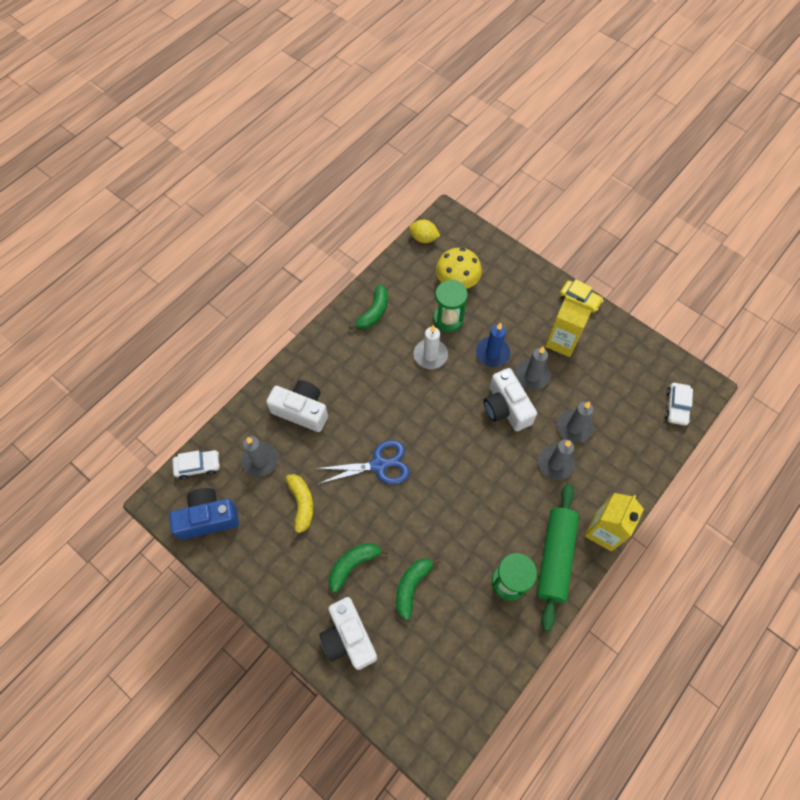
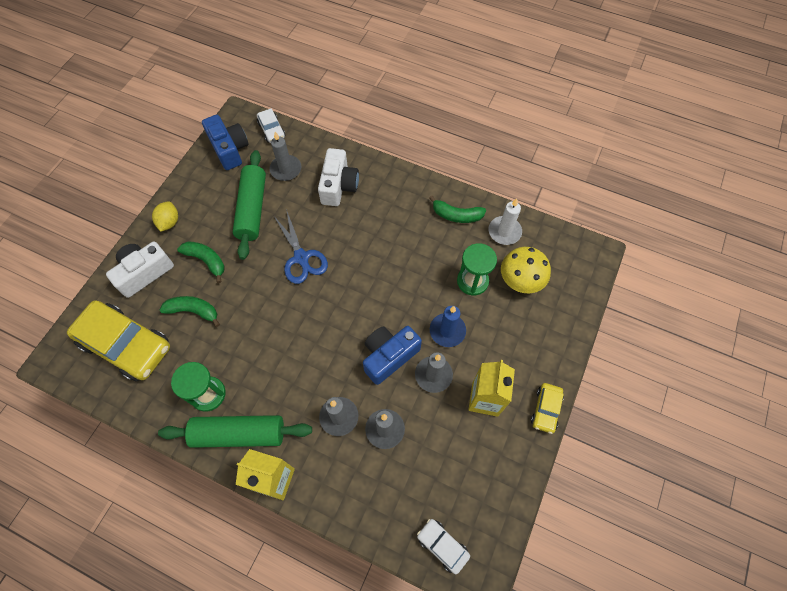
camera: 75 degrees right, 0 degrees up
(301, 505) = (252, 209): yellow banana -> green rolling pin
(423, 238) = (559, 238): yellow lemon -> yellow lemon (169, 222)
(430, 355) = (426, 274): white candle -> white candle (504, 232)
(434, 665) = (126, 345): none -> yellow car
(506, 407) = (389, 356): white camera -> blue camera
(676, 407) = (442, 546): white car -> white car turned 45 degrees clockwise

